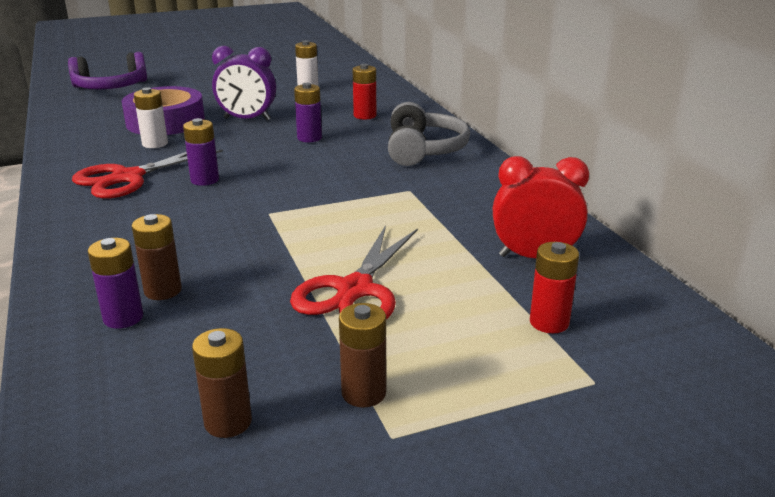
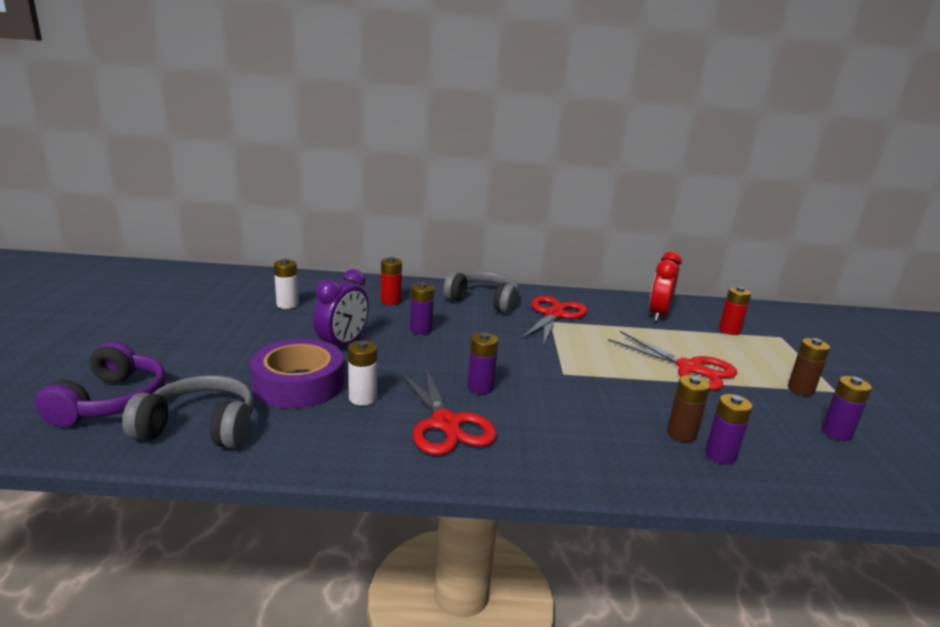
camera: 70 degrees left, 5 degrees down
(88, 113) = (200, 427): none -> grey headphones
(228, 422) = (836, 433): brown battery -> purple battery
(432, 189) = (554, 315): none -> red scissors

